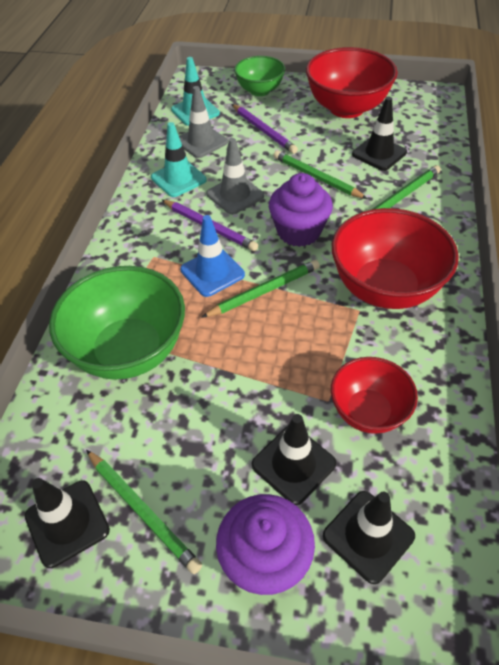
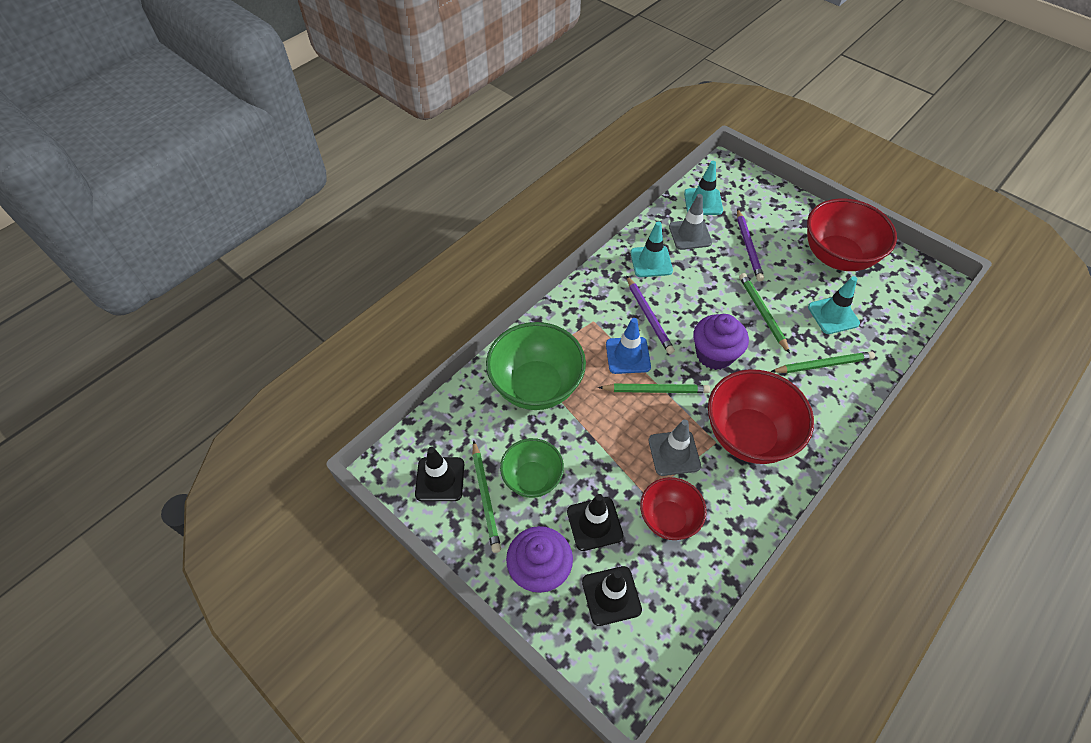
camera: 30 degrees right, 5 degrees up
(235, 195) = (686, 297): grey traffic cone -> grey traffic cone (674, 453)
(259, 91) = (771, 204): green bowl -> green bowl (532, 478)
(379, 153) = (833, 315): black traffic cone -> turquoise traffic cone

